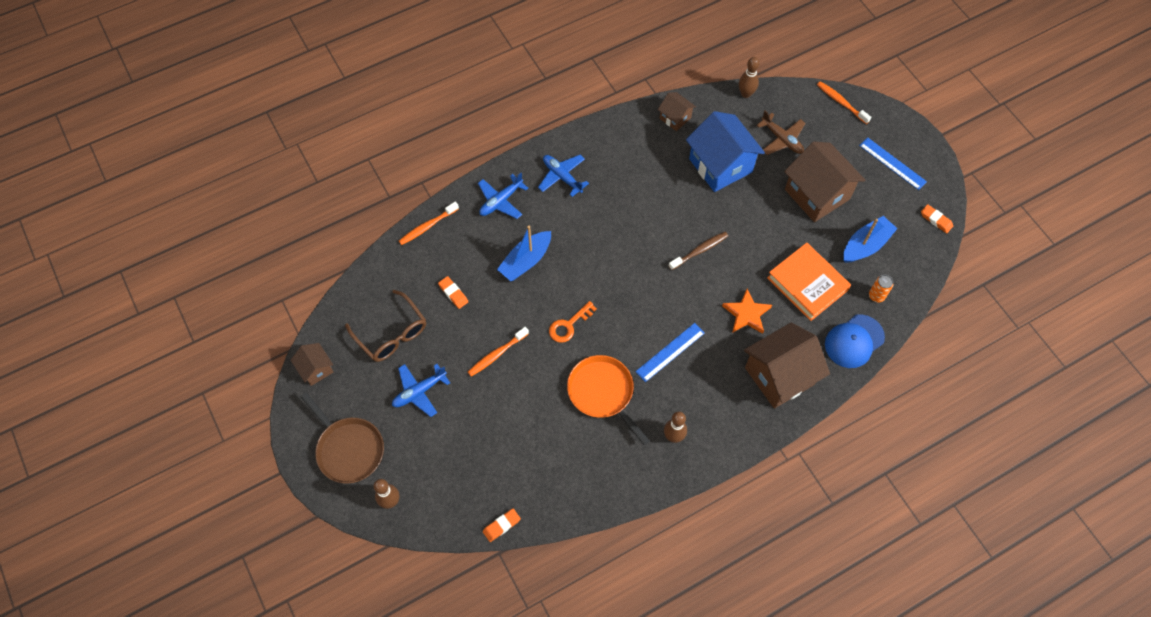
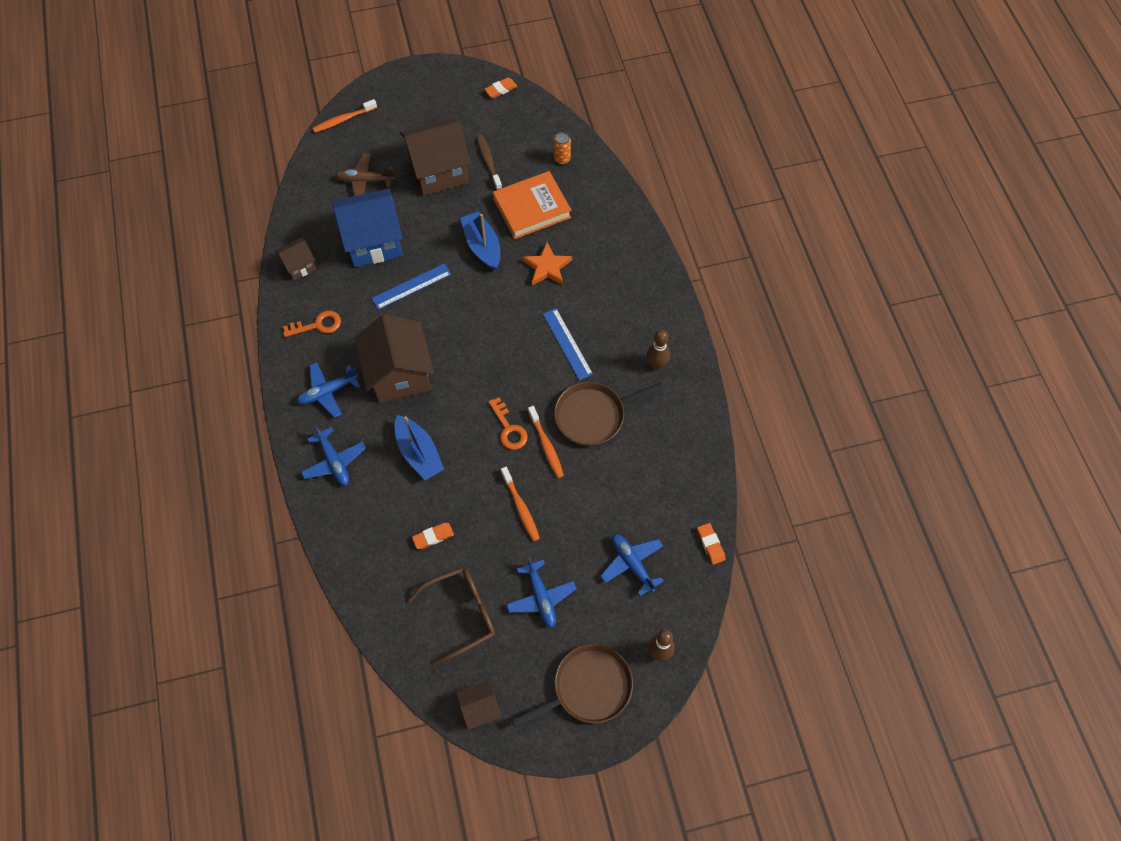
camera: 75 degrees left, 0 degrees up
(427, 226) = (337, 547): orange toothbrush -> orange toothbrush (546, 445)
(466, 460) = (632, 564): none -> blue plane
(602, 392) = (593, 415): orange pan -> brown pan
(622, 149) = (317, 325): none -> orange key
(699, 251) = (464, 287): brown toothbrush -> brown toothbrush (488, 162)
(746, 94) = (297, 195): brown bowling pin -> none
(779, 376) = (619, 259): brown house -> brown house (399, 374)
(782, 139) = (365, 181): brown plane -> brown plane turned 150 degrees counterclockwise
(854, 341) = (602, 190): blue cap -> none
(865, 245) = (507, 150): blue boat -> blue boat (482, 246)
(892, 163) = (428, 102): blue ruler -> blue ruler (411, 286)

